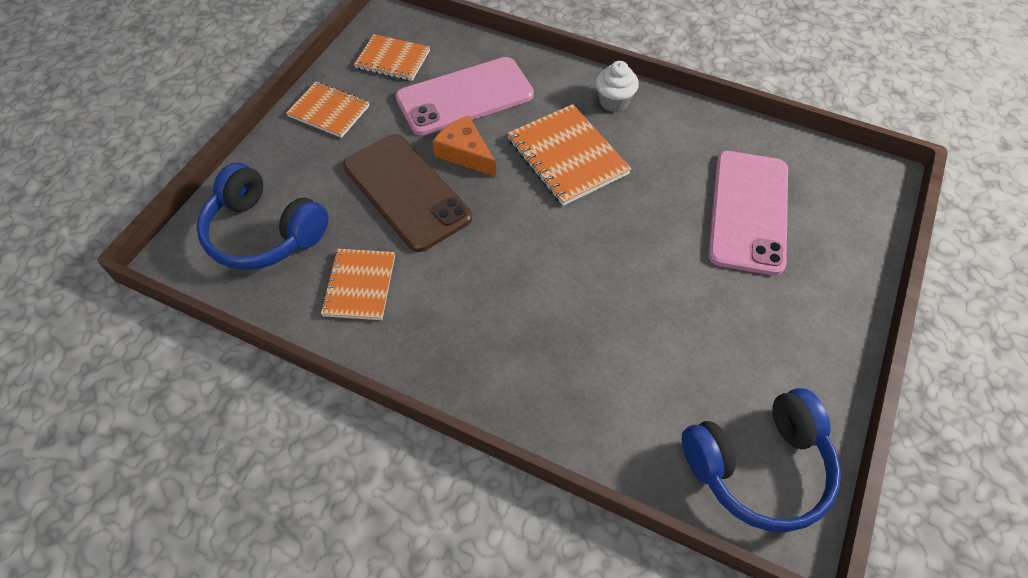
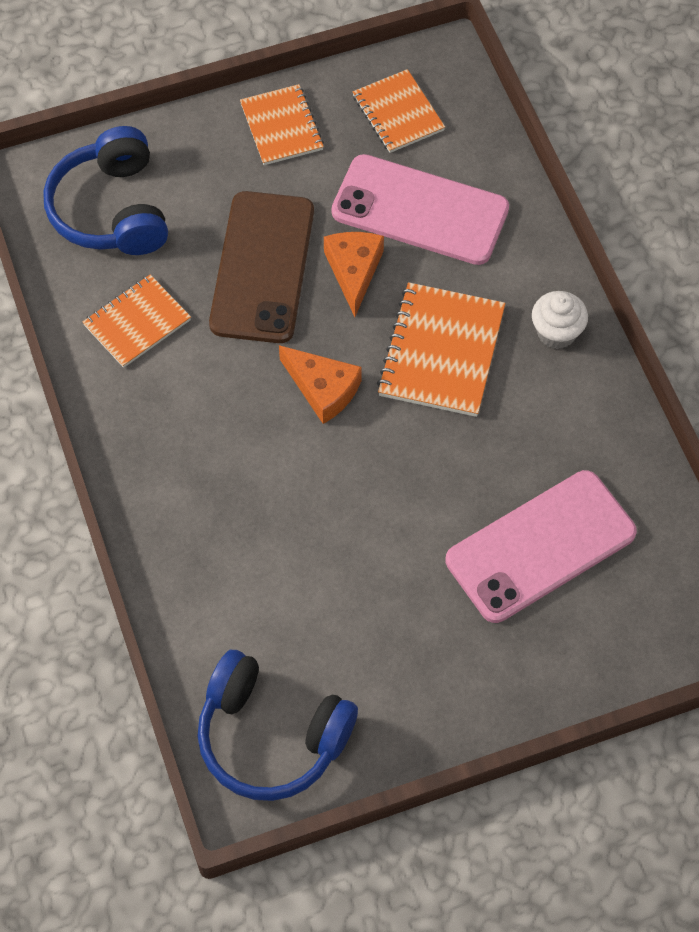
camera: 45 degrees right, 5 degrees up
(525, 229) = (323, 389): none -> orange cheese

